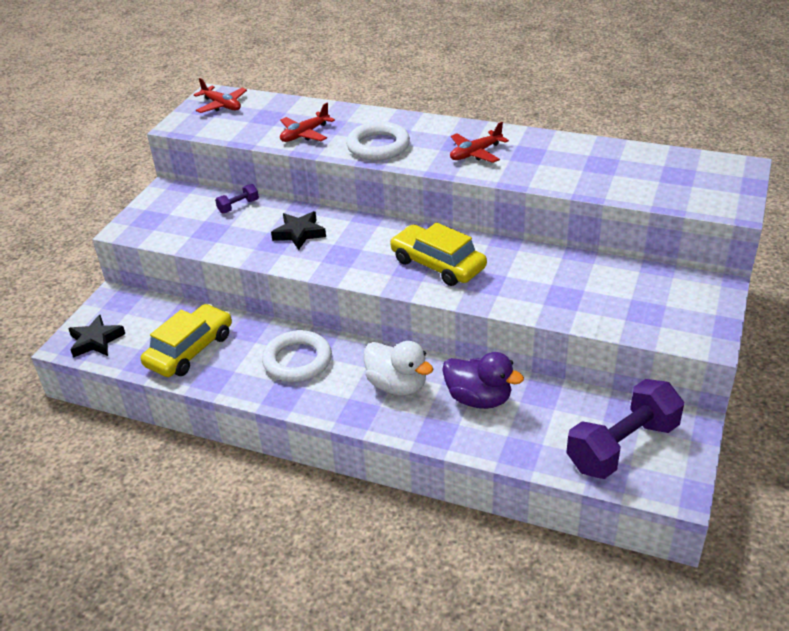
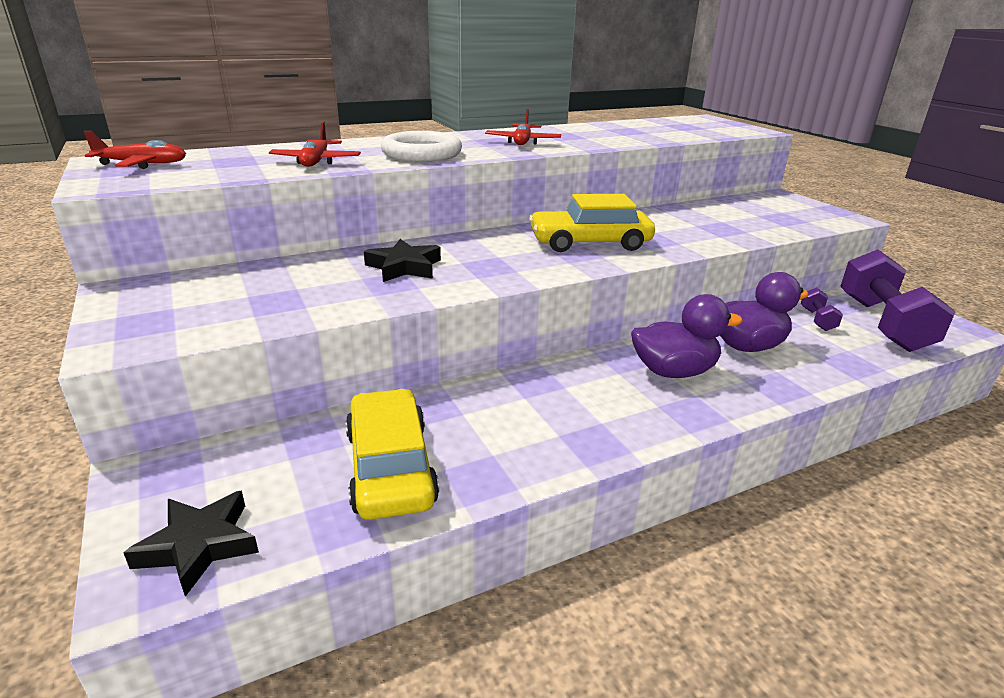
camera: 50 degrees left, 10 degrees down
(238, 206) = (275, 271): purple dumbbell -> purple dumbbell (817, 319)
(297, 360) = (544, 404): white ring -> none
(397, 385) = (673, 371): white duck -> purple duck

